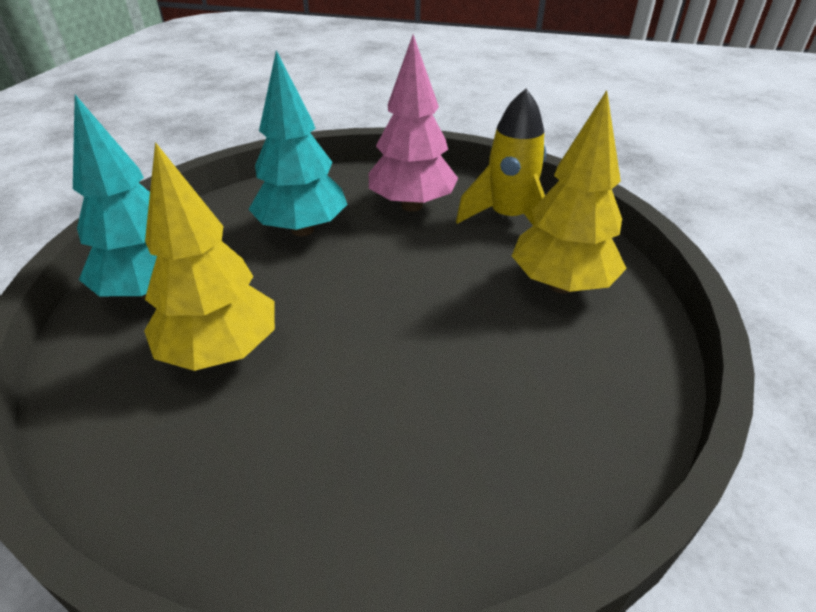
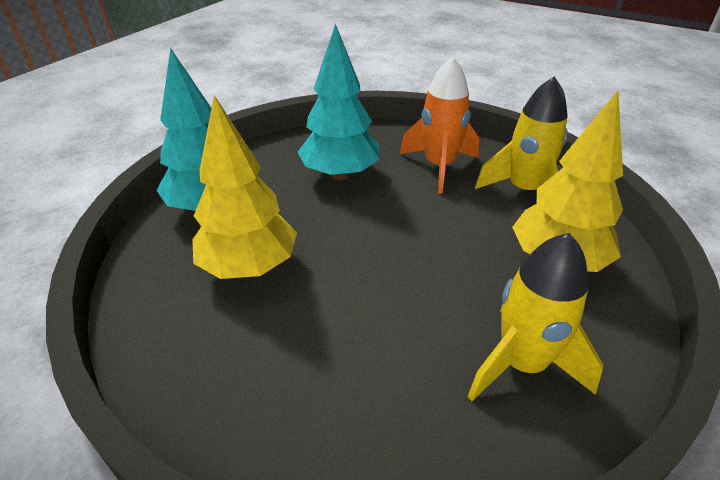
camera: 15 degrees right, 0 degrees up
(411, 205) = (439, 167): pink tree -> orange rocket
(556, 398) = (521, 364): none -> yellow rocket

